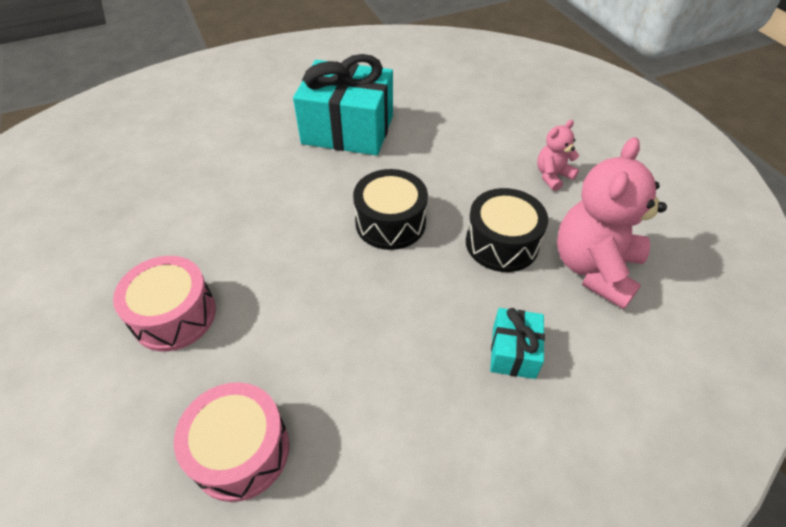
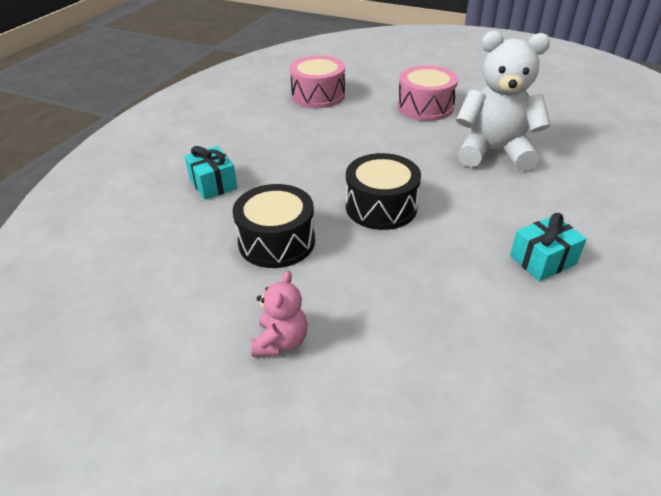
camera: 140 degrees right, 10 degrees down
(229, 213) = (494, 152): none -> white teddy bear
(348, 129) = (543, 260): turquoise gift -> turquoise gift, size x0.48
(594, 268) = (180, 265): pink teddy bear -> none

